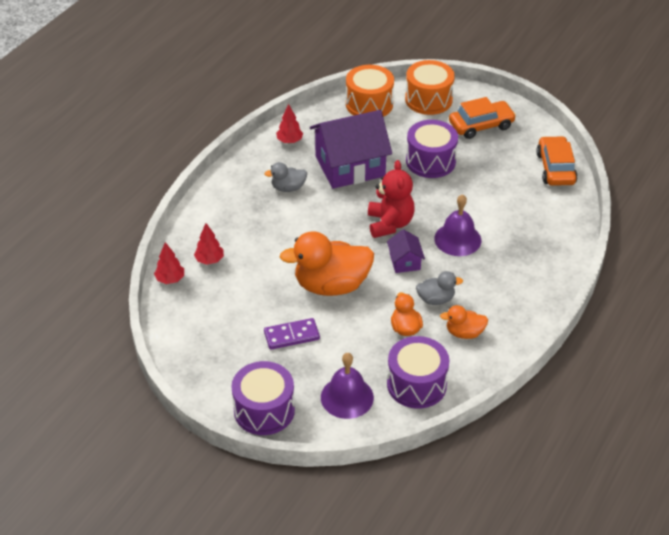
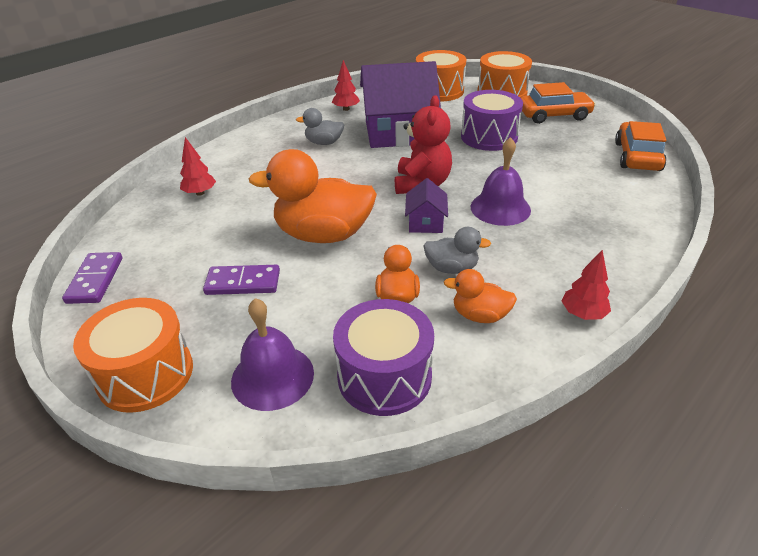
camera: 15 degrees right, 5 degrees down
(170, 279) = (144, 205): red tree -> red tree (582, 314)
(180, 352) = (95, 280): none -> purple domino
(264, 410) = (145, 374): purple drum -> orange drum

